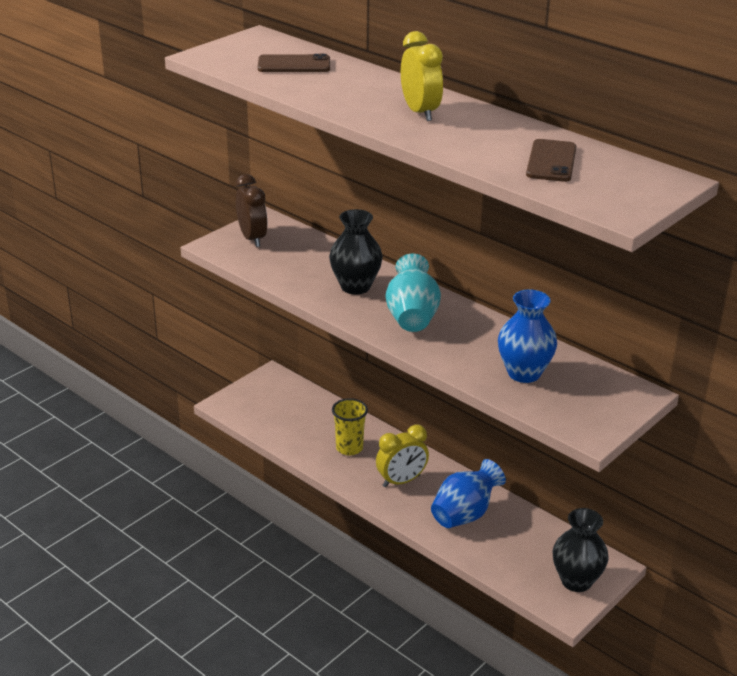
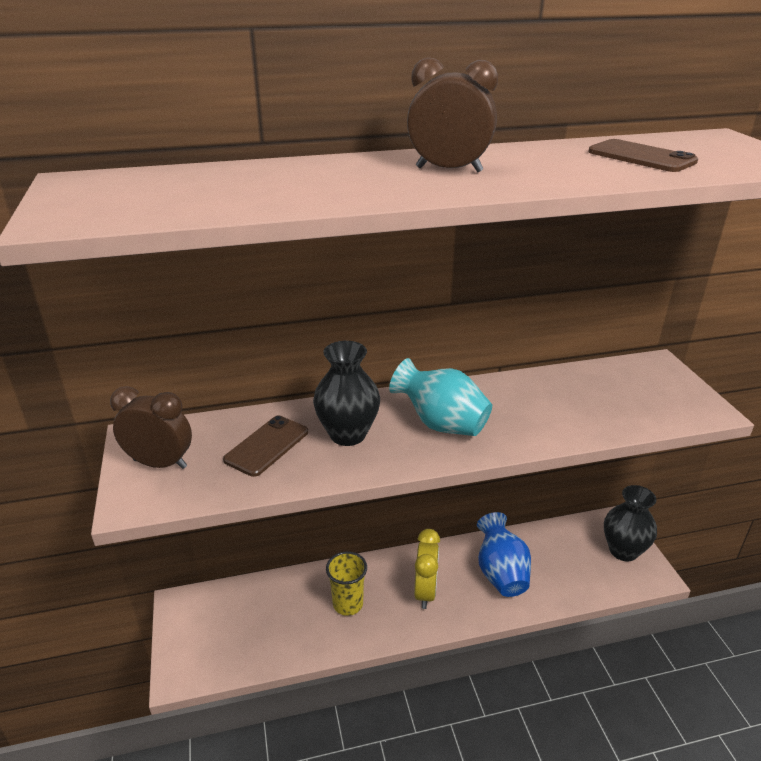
camera: 55 degrees left, 0 degrees up
(294, 65) = (203, 186): brown phone -> brown phone (267, 446)
(420, 112) = (449, 170): yellow clock -> brown clock
(524, 373) = (590, 403): blue vase -> none

